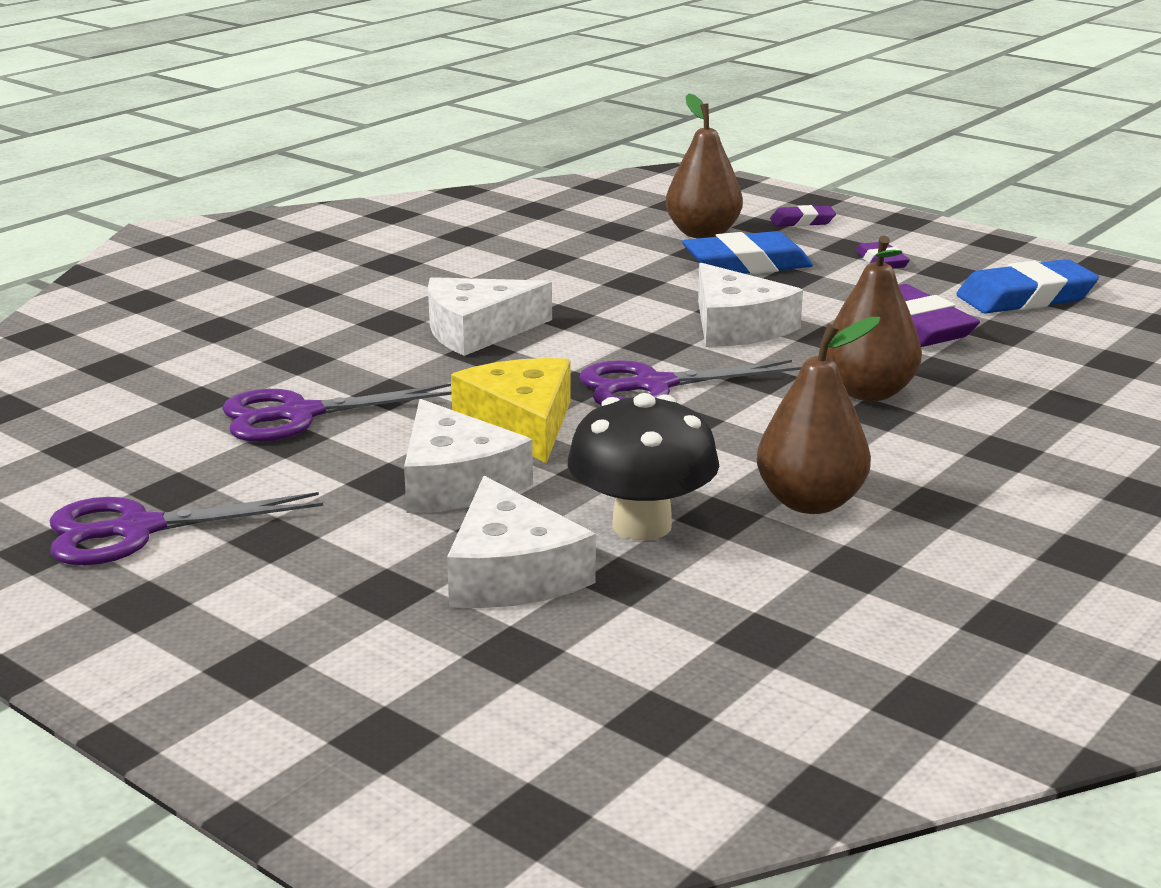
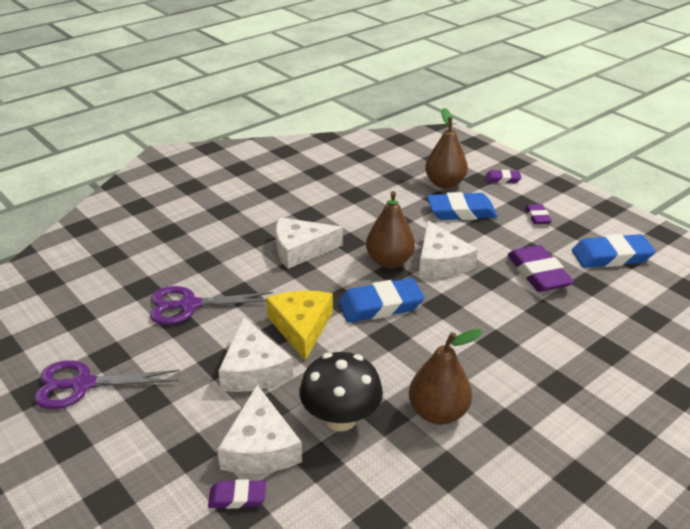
camera: 10 degrees right, 10 degrees up
(497, 637) = (237, 497): none -> purple eraser
(653, 386) = (380, 305): purple scissors -> blue eraser
(868, 392) = (497, 325): brown pear -> brown pear (389, 261)

